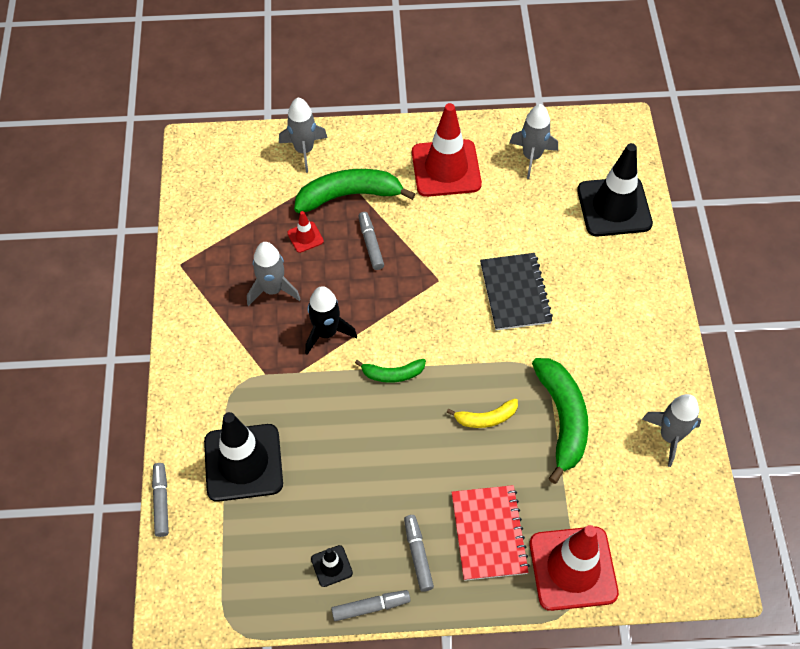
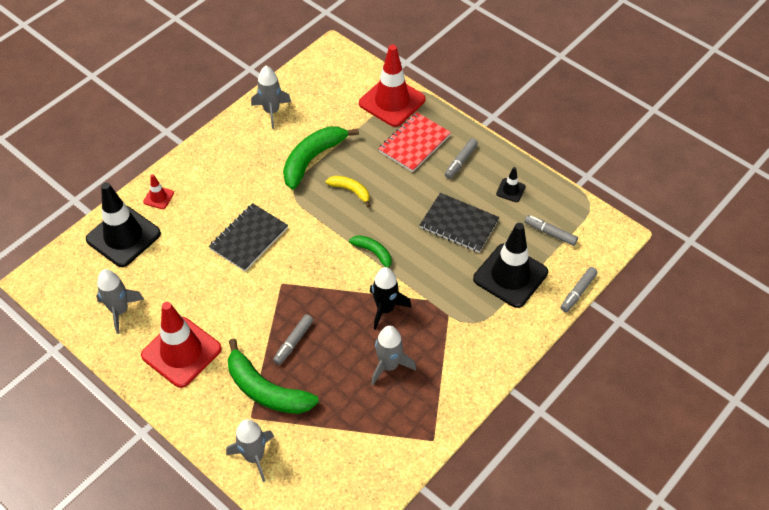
camera: 135 degrees left, 5 degrees down
(305, 237) = (329, 385): red traffic cone -> red traffic cone (158, 197)
(345, 475) = (459, 224): none -> black notebook
(371, 607) = (508, 159): grey marker -> grey marker (550, 233)

